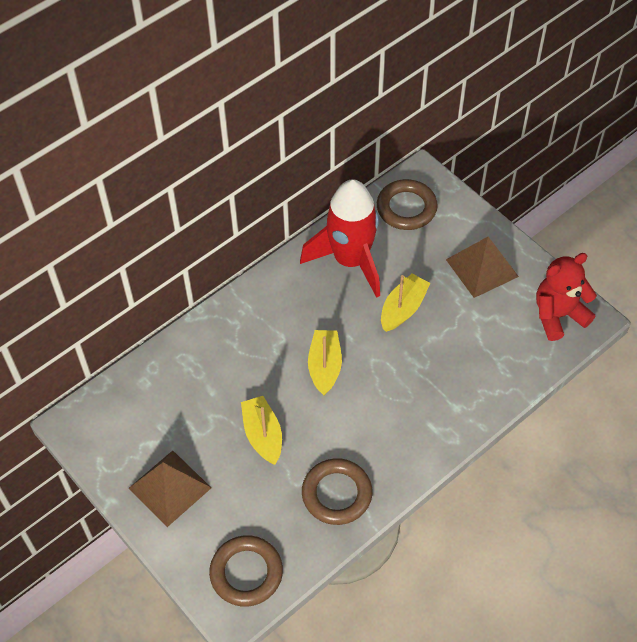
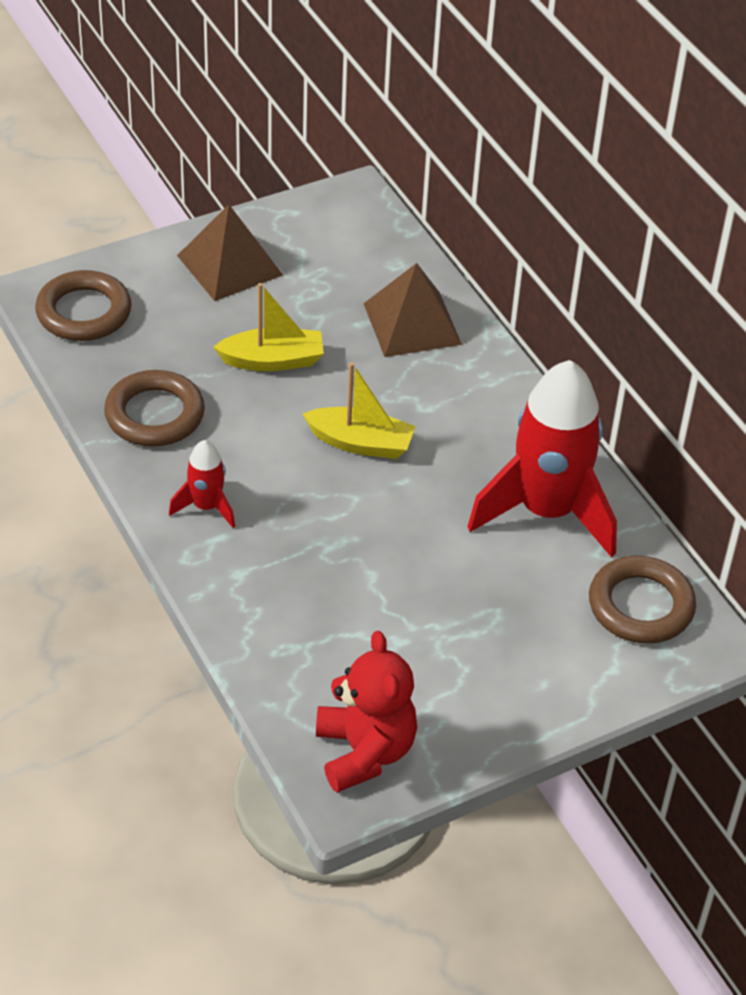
camera: 100 degrees right, 10 degrees down
(403, 309) = (436, 553): yellow boat -> none
(409, 440) = (206, 507): none -> red rocket
(481, 268) = (490, 674): brown pyramid -> brown pyramid (412, 323)

